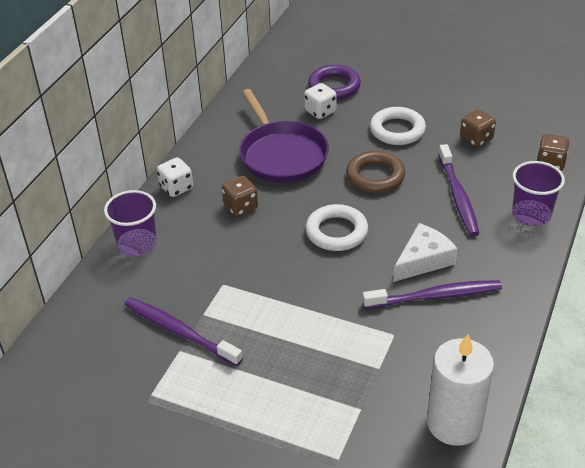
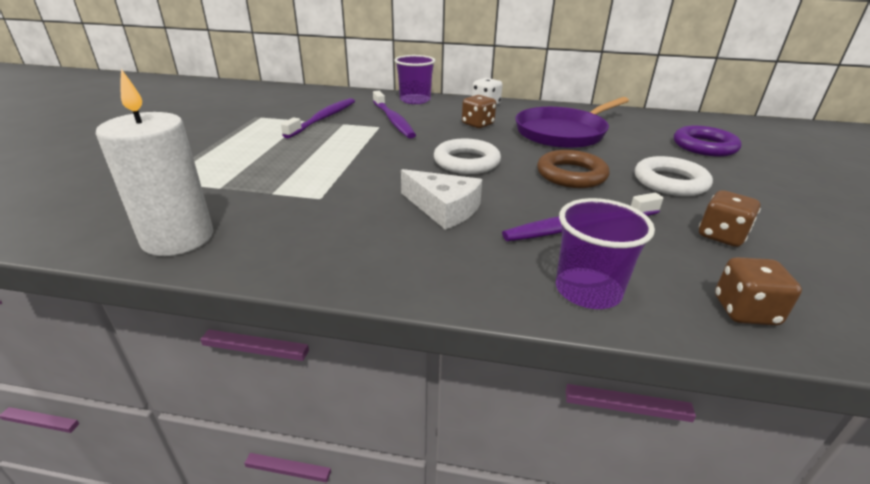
camera: 75 degrees right, 10 degrees down
(320, 111) = (651, 143): white dice -> none
(436, 296) = (383, 218): purple toothbrush -> purple toothbrush (393, 120)

